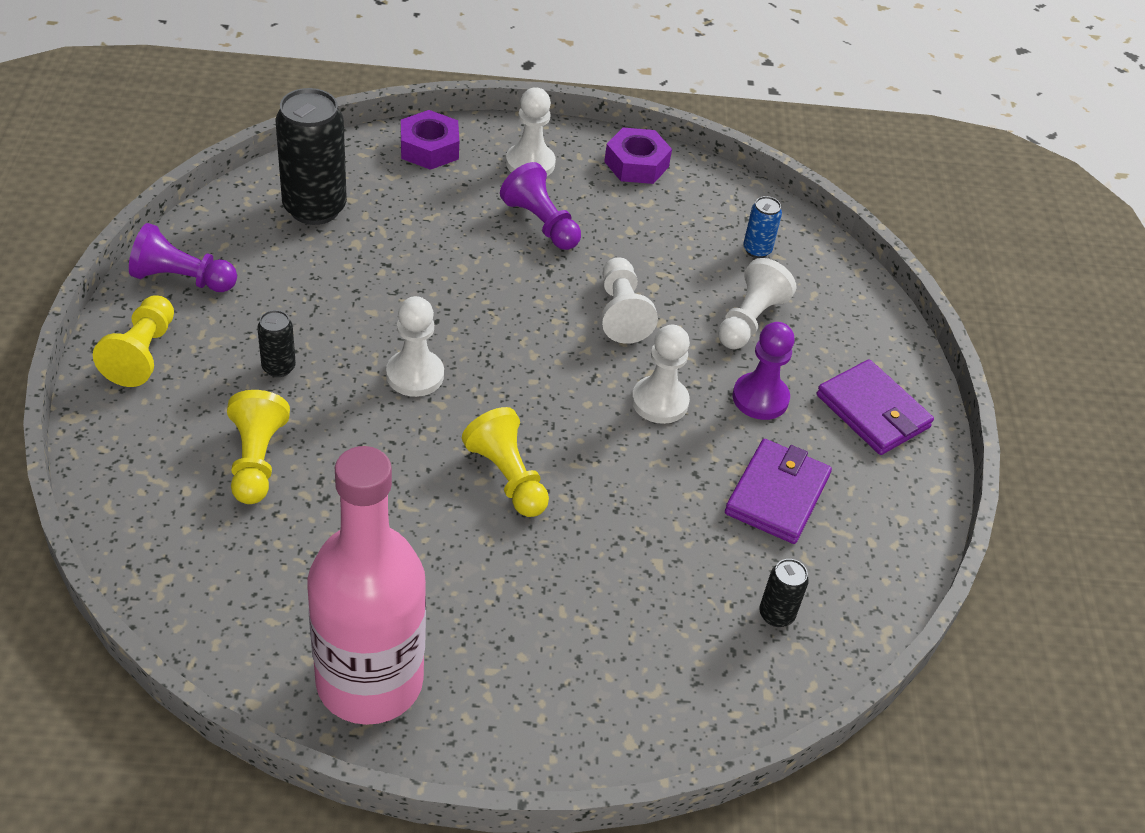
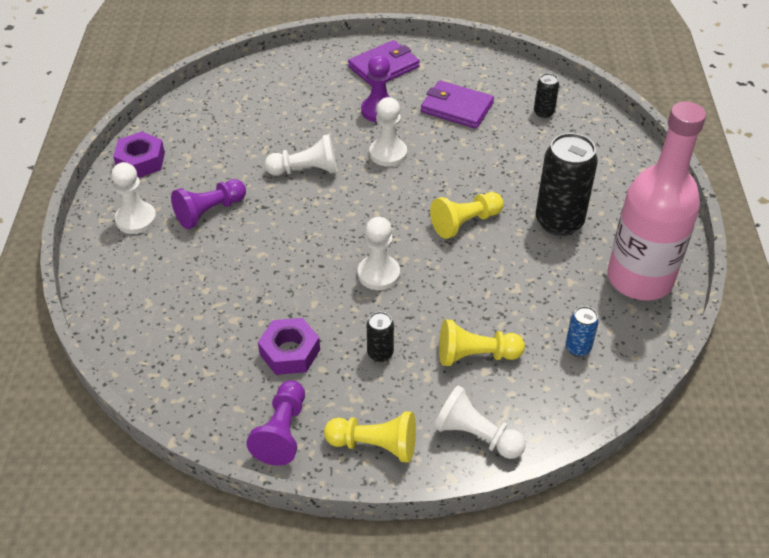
camera: 85 degrees left, 0 degrees up
(314, 208) = (189, 350): black can -> black can (559, 222)
(429, 148) = (111, 281): purple nut -> purple nut (290, 352)
(749, 320) = (309, 112): white pawn -> white pawn (476, 435)
(757, 250) = (239, 105): blue can -> blue can (578, 348)

